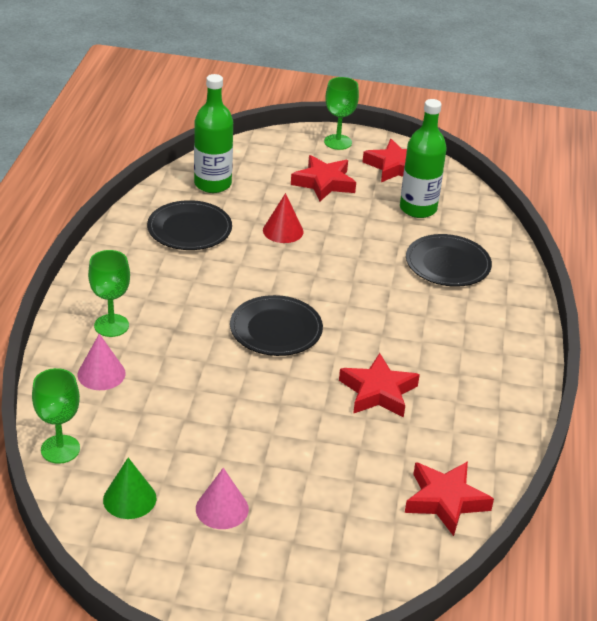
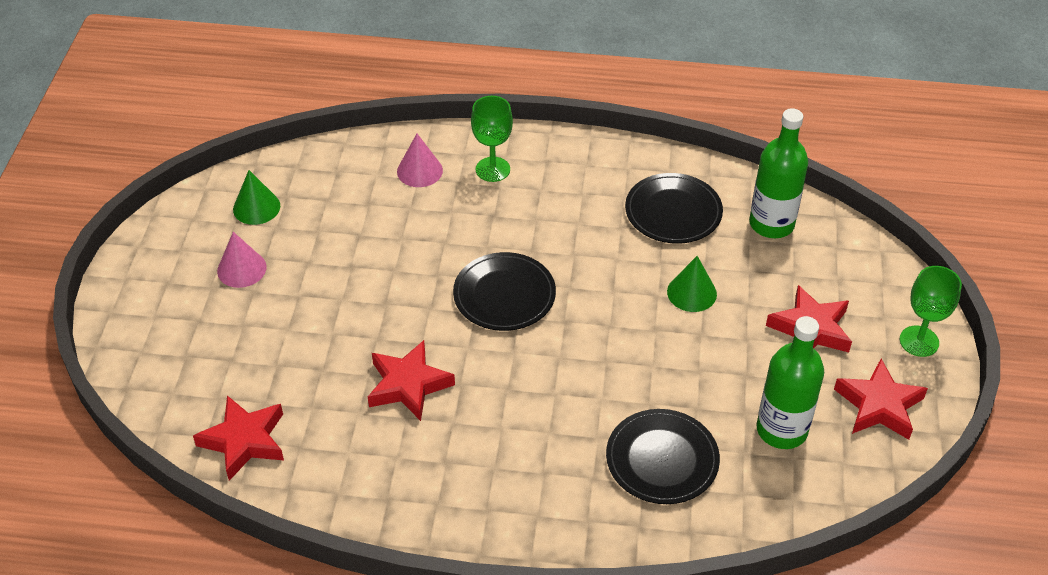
camera: 90 degrees right, 10 degrees up
(60, 449) = (317, 157): green goblet -> none
(283, 231) = (691, 293): red cone -> green cone

